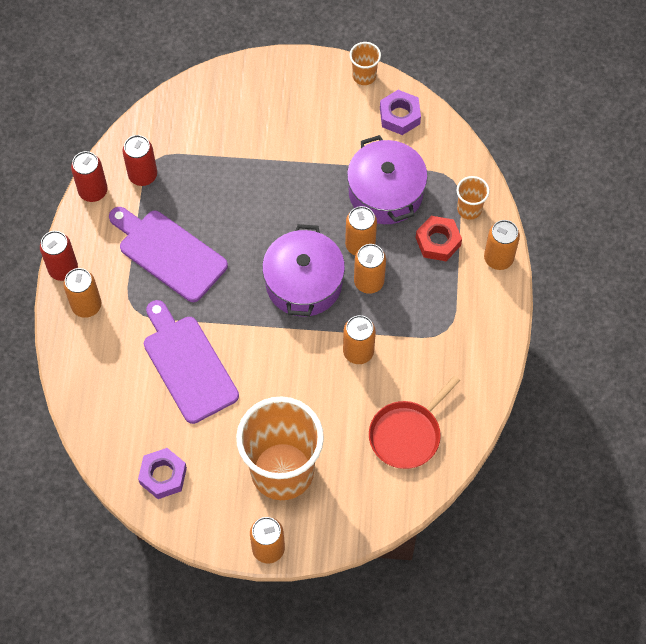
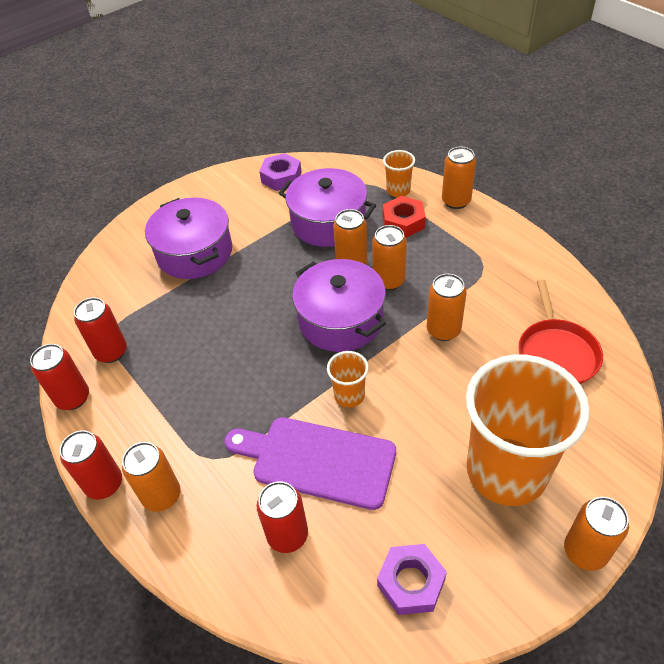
camera: 40 degrees left, 15 degrees down
(128, 391) = (287, 535): none -> red can
(168, 253) = (198, 389): purple cutting board -> none
(268, 136) = (194, 253): none -> purple pot
(364, 76) = (227, 174): orange cup -> orange cup (349, 395)

